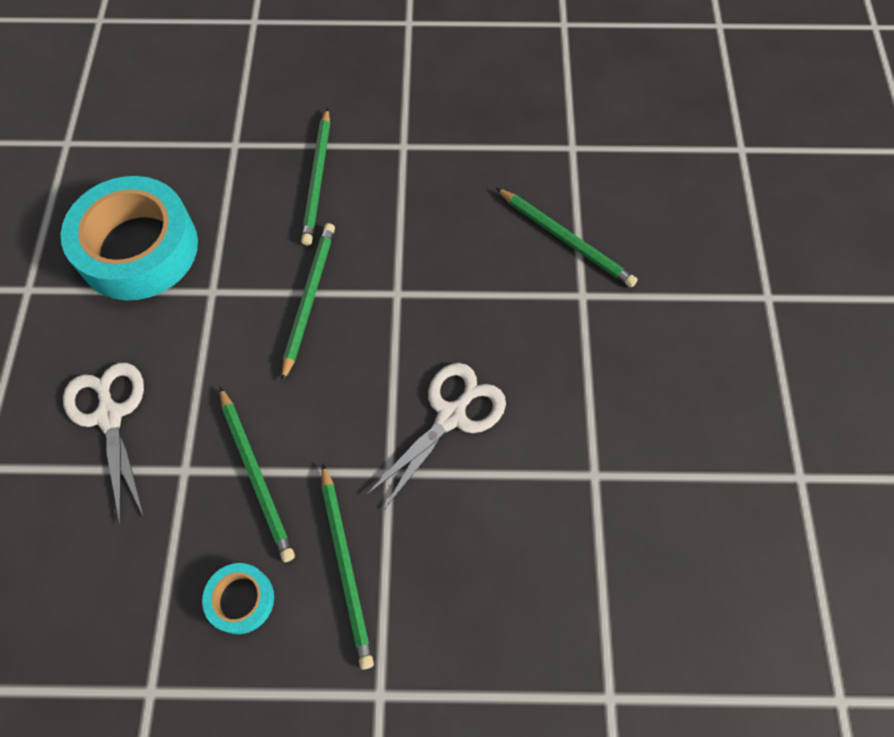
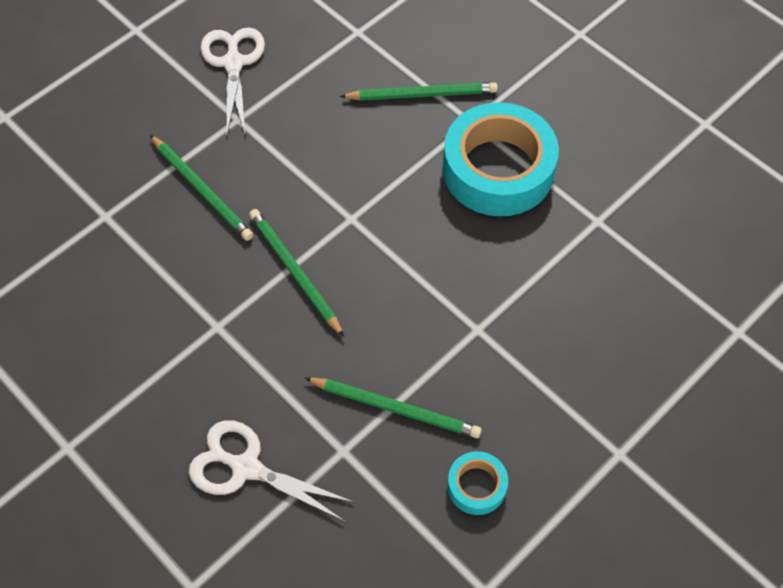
camera: 45 degrees left, 5 degrees down
(138, 248) = (121, 346): turquoise tape -> turquoise tape (498, 169)
(346, 566) = (517, 405): green pencil -> none
(451, 416) = (476, 262): white scissors -> white scissors (233, 63)

